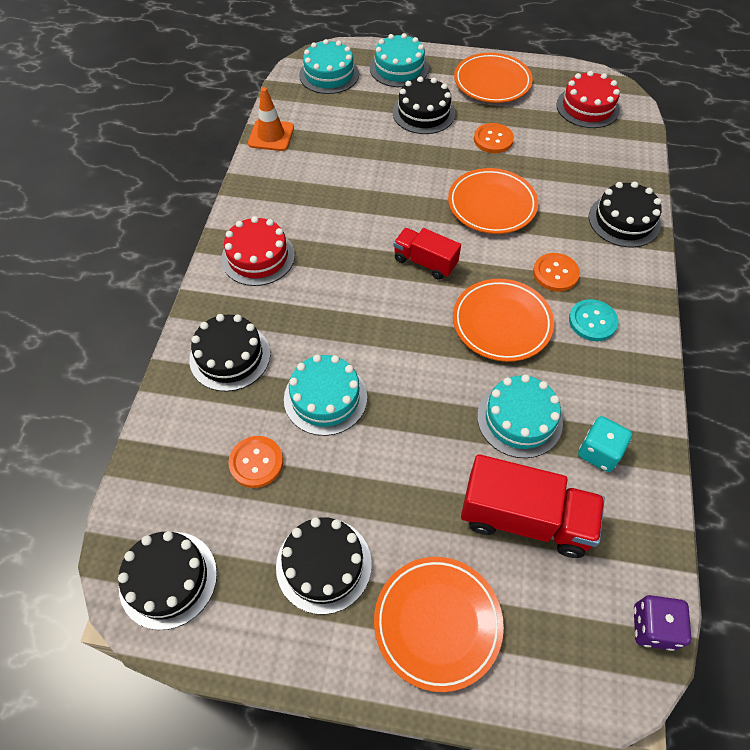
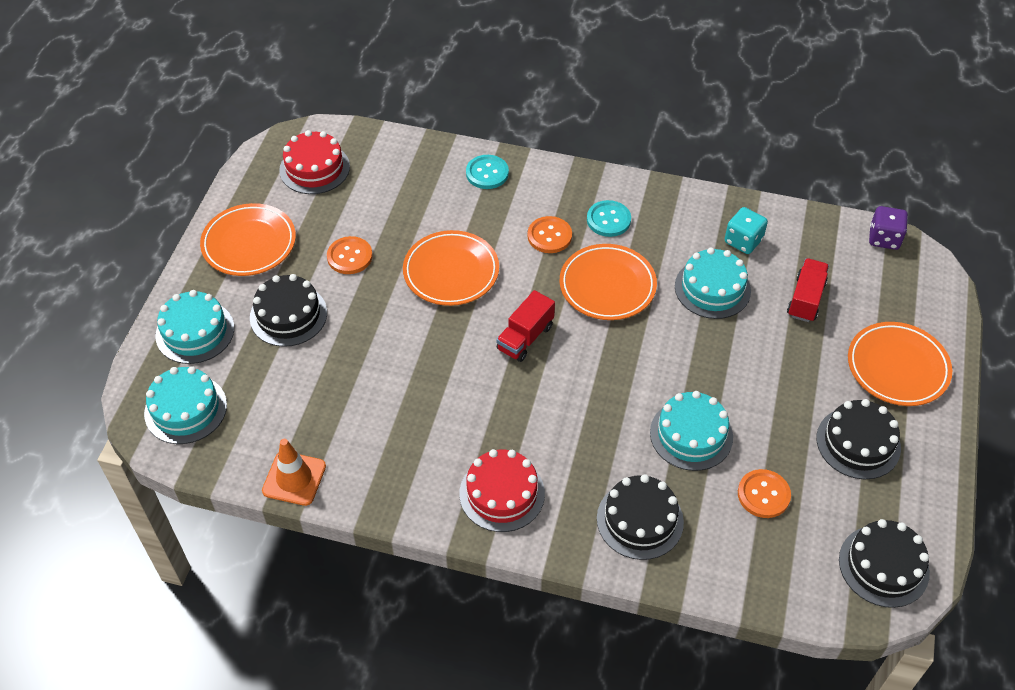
camera: 85 degrees left, 5 degrees down
(525, 518) = (805, 299): red truck -> red truck, size x0.61
(624, 220) = (487, 173): black cake -> turquoise button

